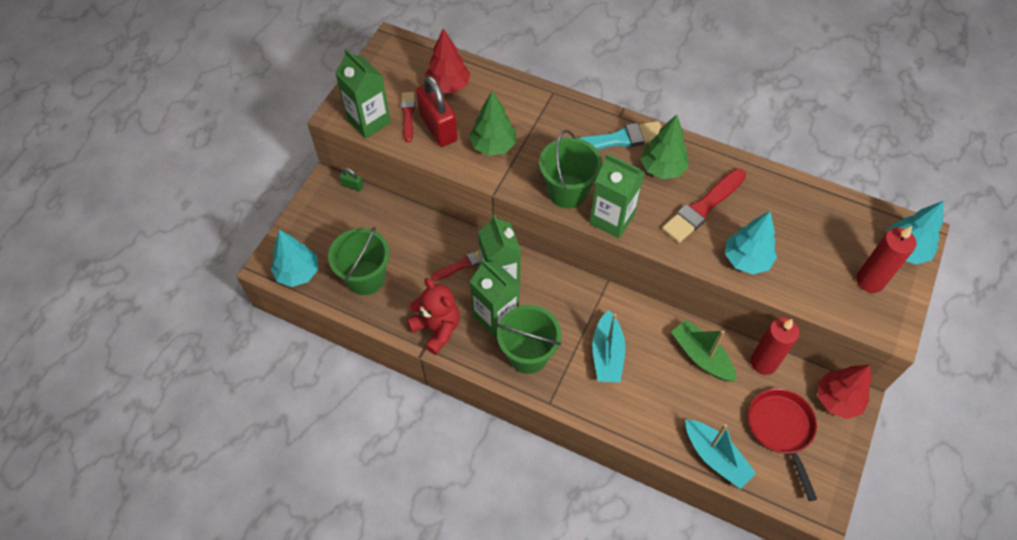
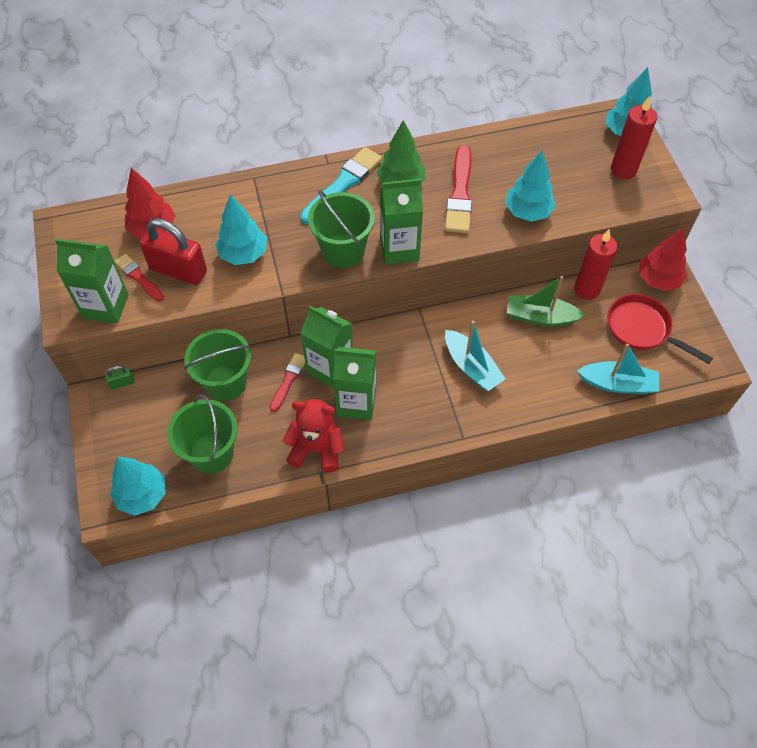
camera: 40 degrees left, 0 degrees up
(493, 146) = (243, 254): green tree -> turquoise tree
(528, 354) = (411, 413): green bucket -> green bucket (225, 382)

